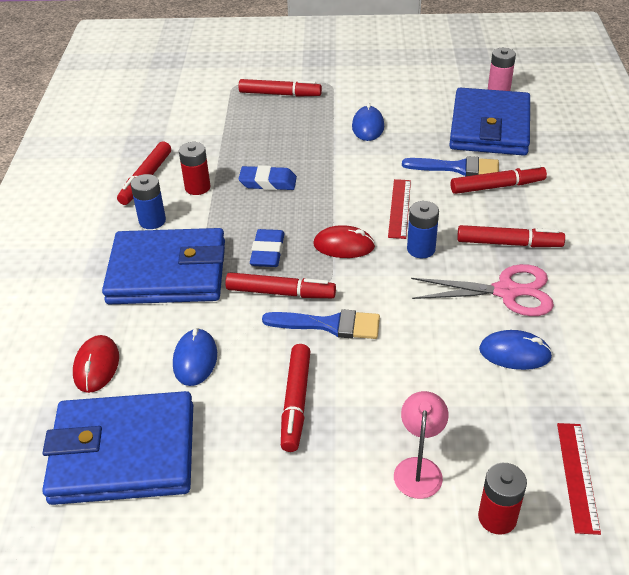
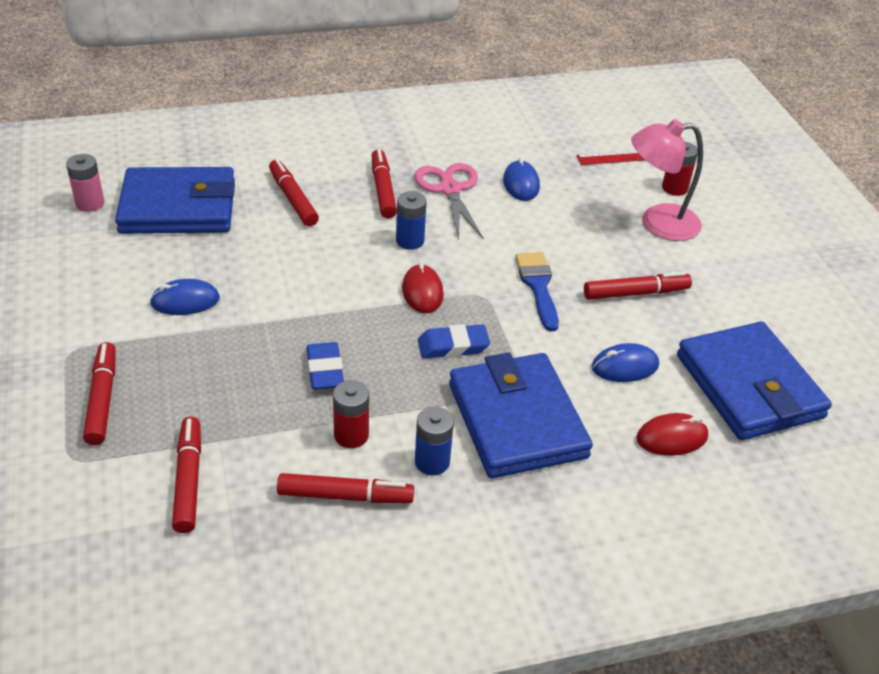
camera: 110 degrees left, 0 degrees up
(280, 293) = (510, 325): red marker -> red marker (188, 480)
(399, 208) = (347, 260): red ruler -> none
(419, 468) = (658, 223): pink lamp -> pink lamp, size x1.63
(457, 168) = (264, 226): blue brush -> none

